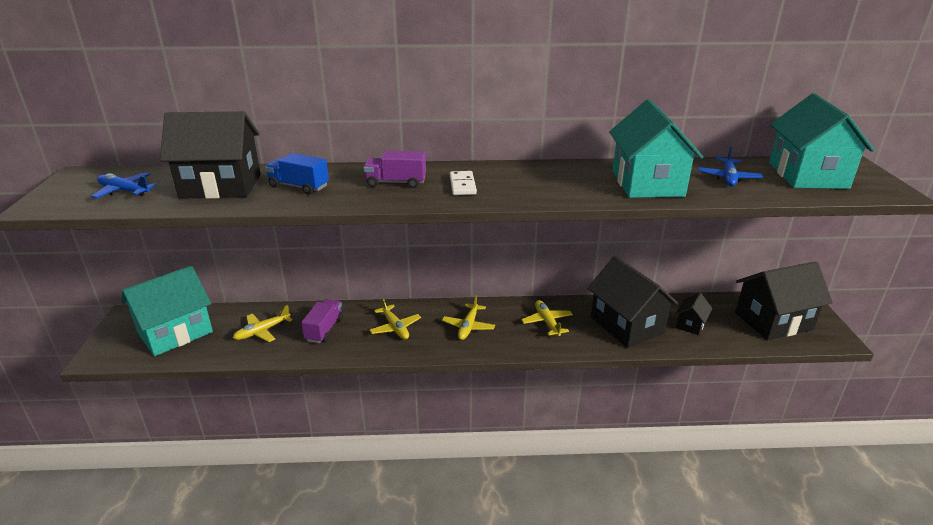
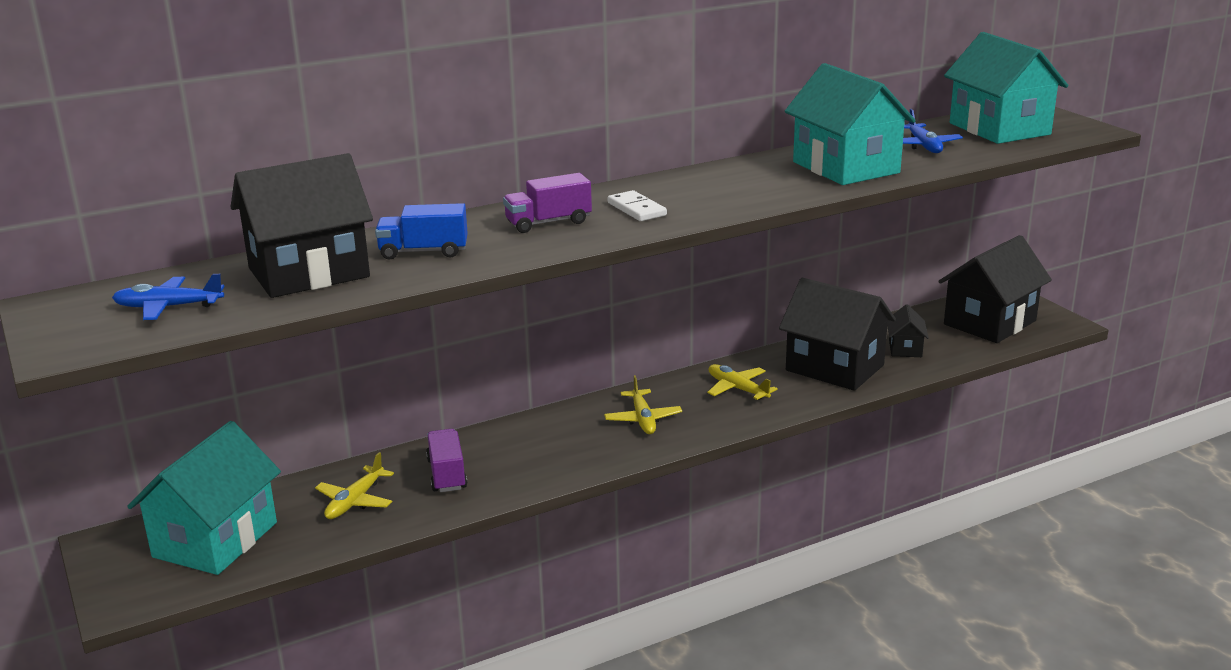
camera: 25 degrees left, 5 degrees down
(395, 327) = (545, 446): yellow plane -> none

